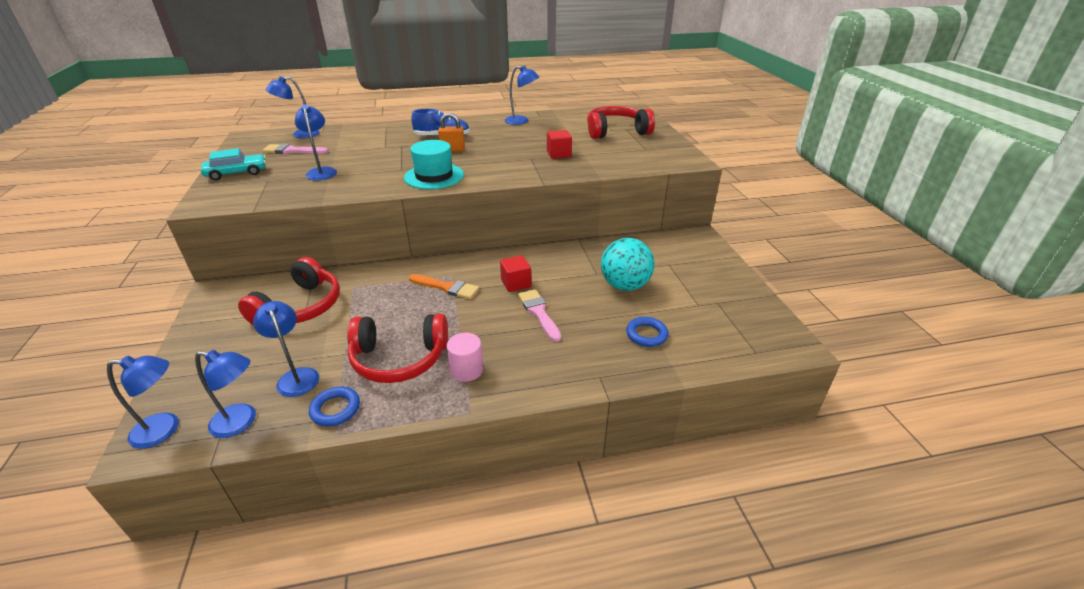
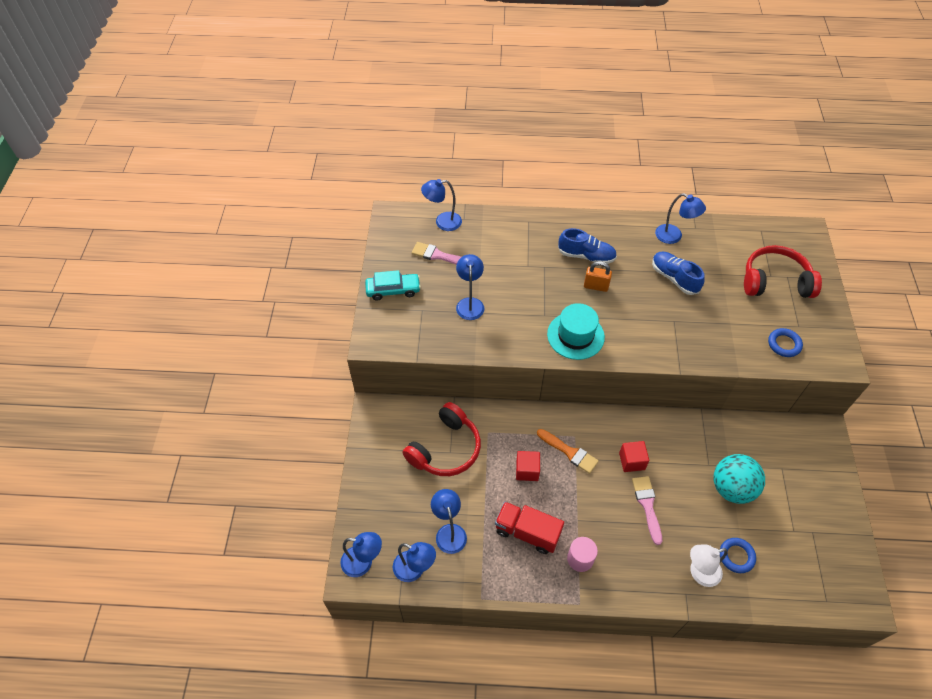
camera: 15 degrees right, 20 degrees up
(335, 409) = (480, 574): blue ring -> blue ring (784, 344)
(399, 358) = (527, 532): red headphones -> red truck
(526, 139) = (674, 278): none -> blue shoe
(558, 154) = (704, 318): red cube -> red cube (527, 470)
(610, 356) = (699, 573): none -> white lamp

